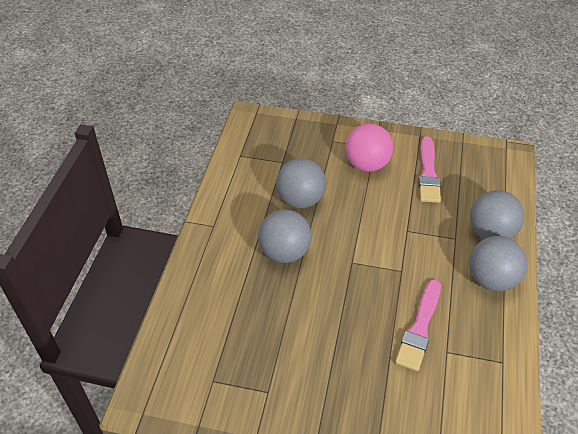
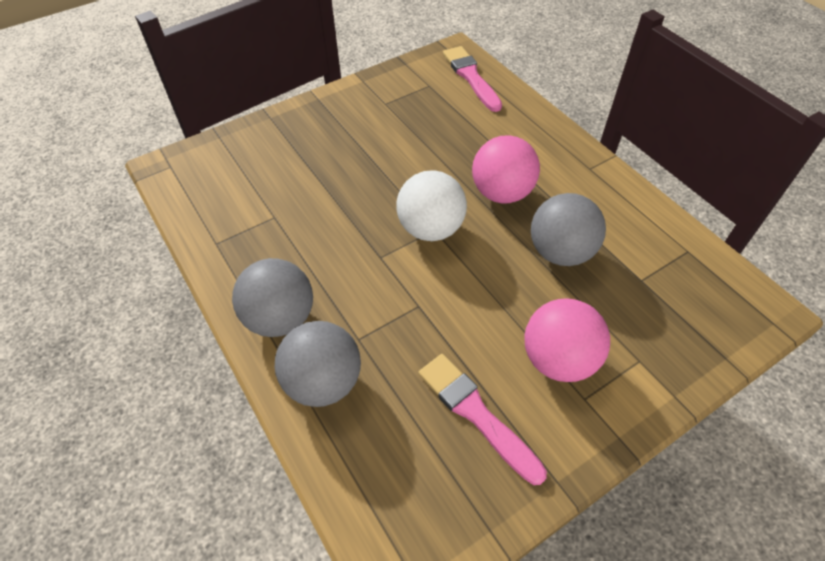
camera: 135 degrees right, 5 degrees up
(284, 252) = (501, 193): grey ball -> pink ball
(353, 264) = (430, 229): none -> white ball
(419, 328) = (314, 218): pink brush -> pink brush (471, 77)

